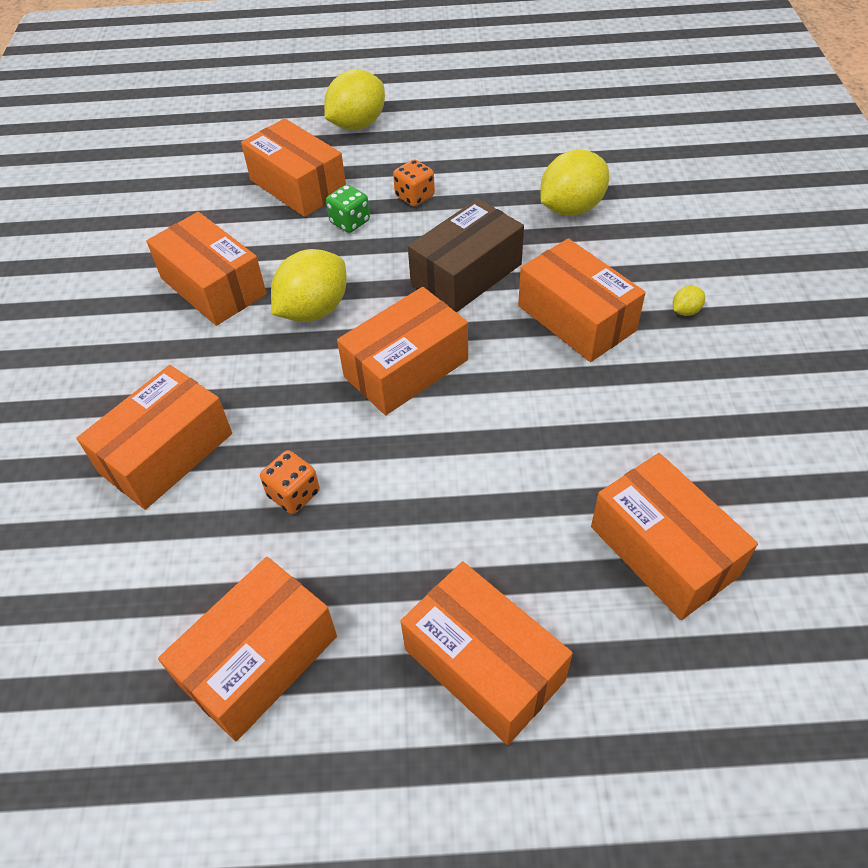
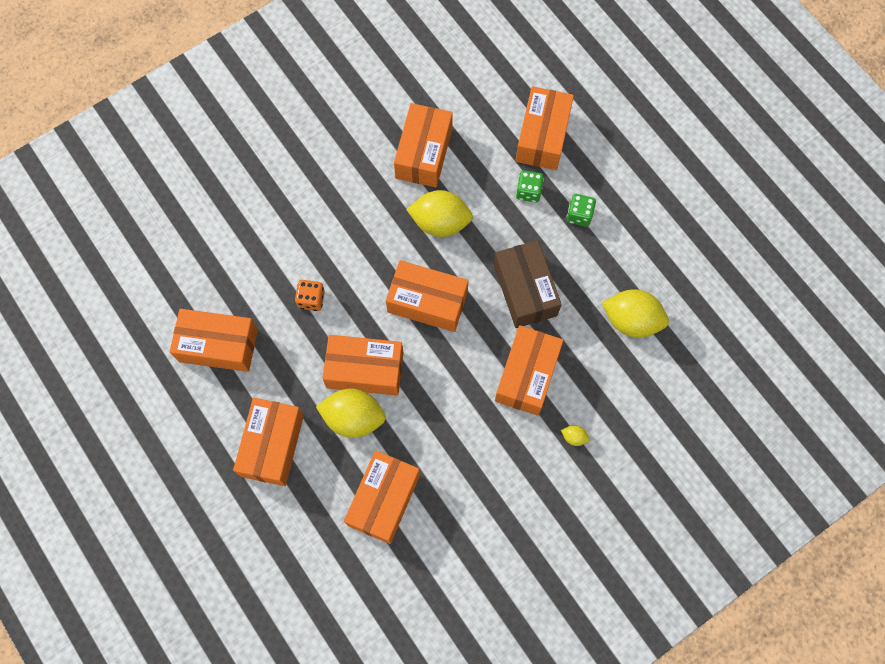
camera: 55 degrees right, 20 degrees up
(166, 453) = (298, 219): orange box -> orange box (365, 370)
(357, 125) = (631, 129): yellow lemon -> yellow lemon (353, 418)
(415, 196) = (579, 215): orange dice -> green dice
(466, 274) = (525, 290): brown box -> brown box turned 60 degrees clockwise

